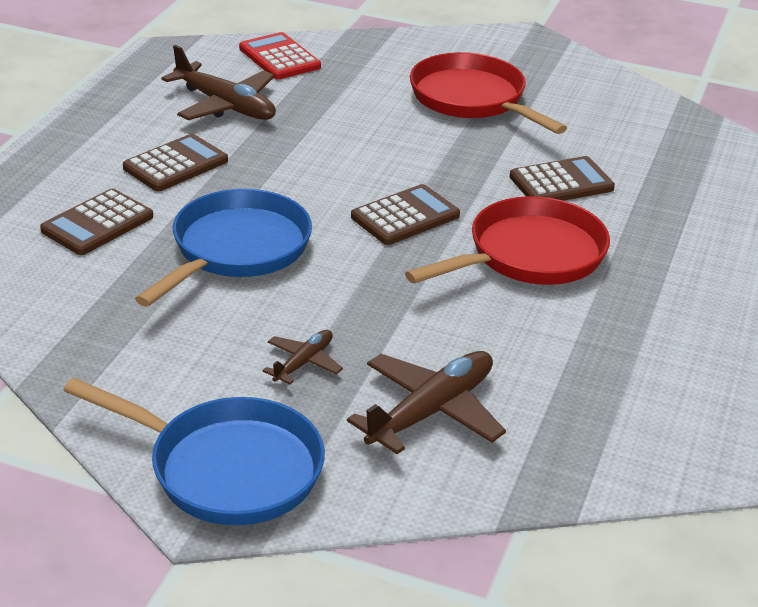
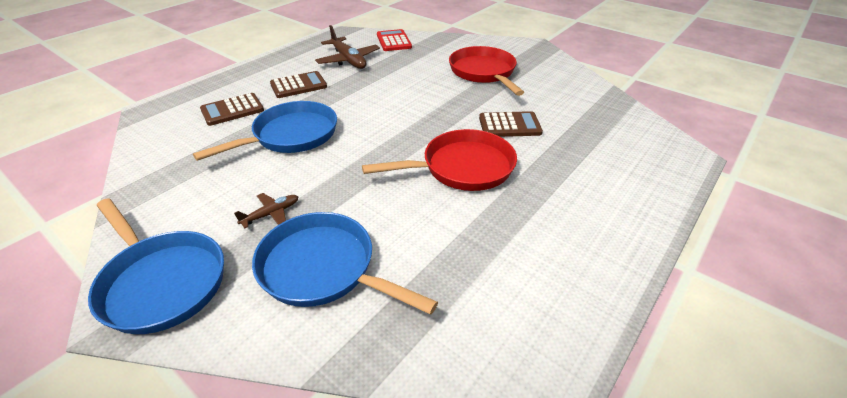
camera: 20 degrees right, 5 degrees up
(405, 216) = (401, 131): brown calculator -> none
(430, 412) = (323, 268): brown plane -> blue pan

